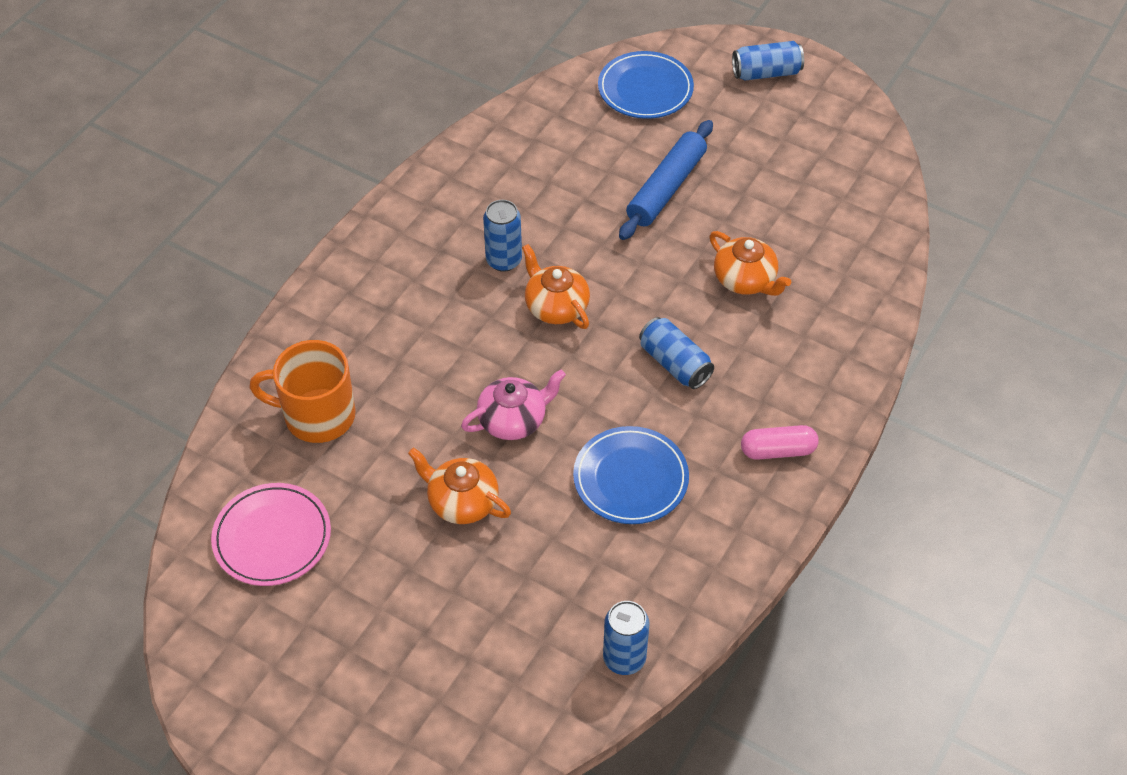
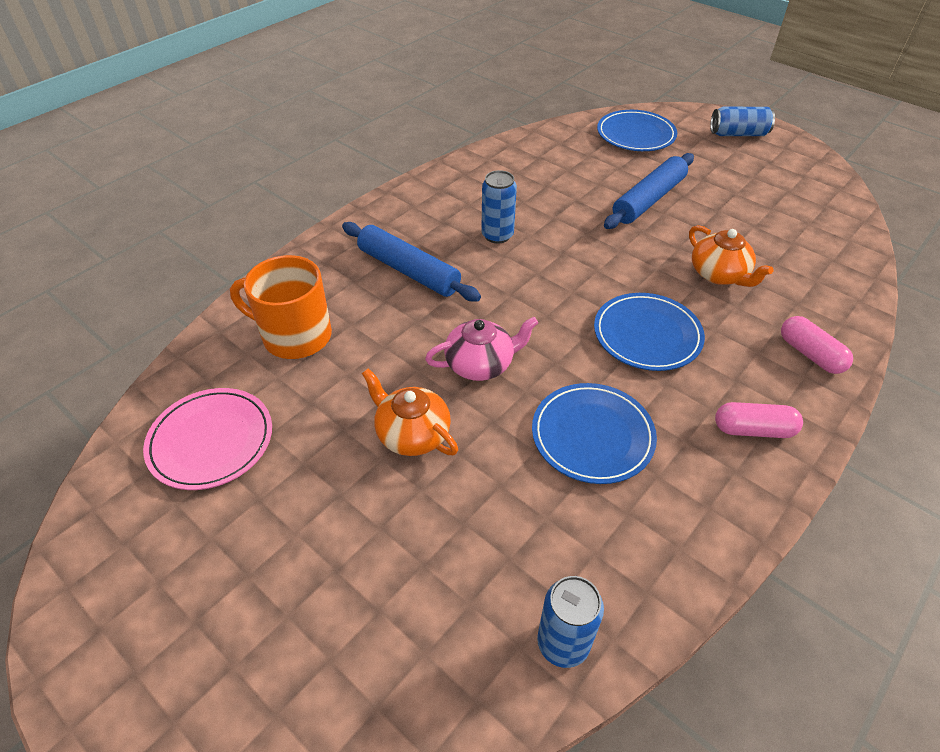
camera: 10 degrees right, 5 degrees down
(416, 320) = (408, 271): none -> blue rolling pin
(556, 306) = (538, 275): orange teapot -> none
(674, 364) = (647, 335): blue can -> blue plate
(834, 363) = (810, 354): none -> pink capsule

